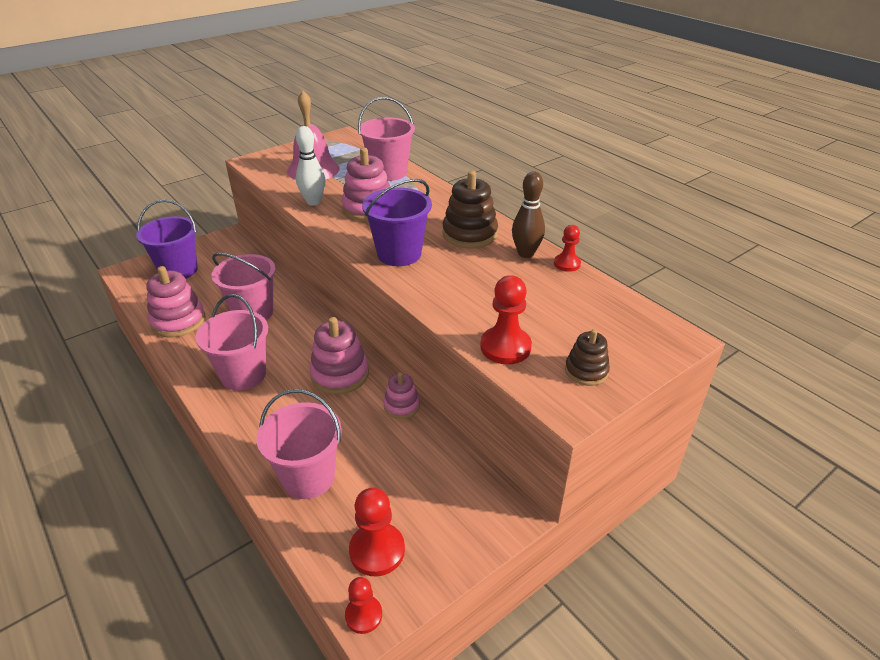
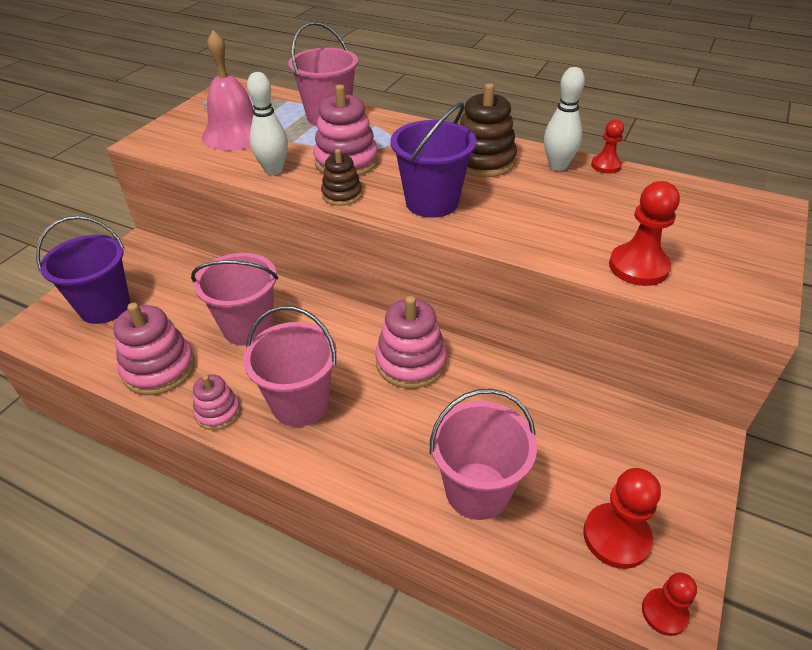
camera: 25 degrees left, 5 degrees up
(401, 406) = (505, 372): pink stacking toy -> pink stacking toy (218, 412)
(526, 253) = (558, 166): brown bowling pin -> white bowling pin
(586, 371) = (732, 265): brown stacking toy -> brown stacking toy (342, 194)

